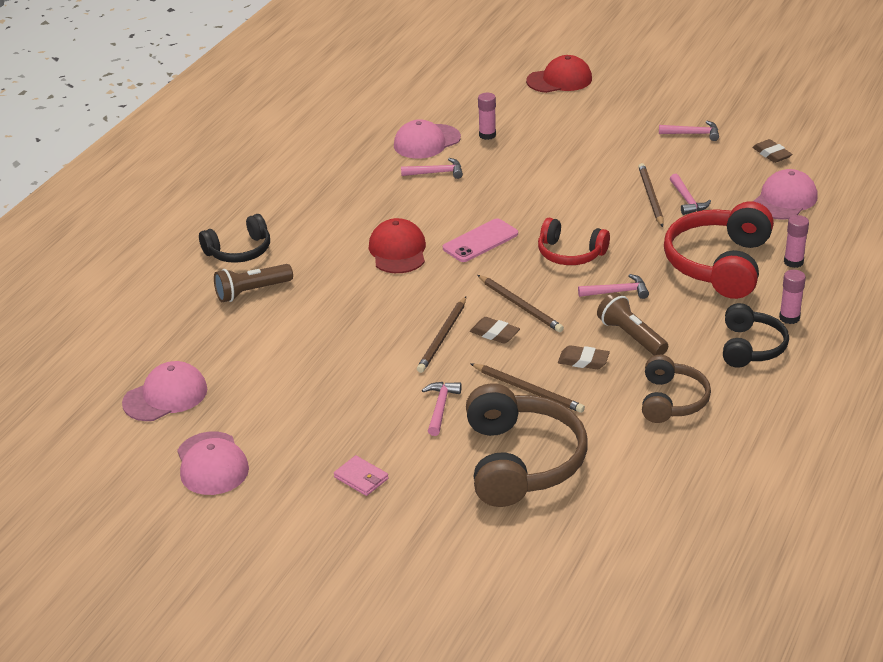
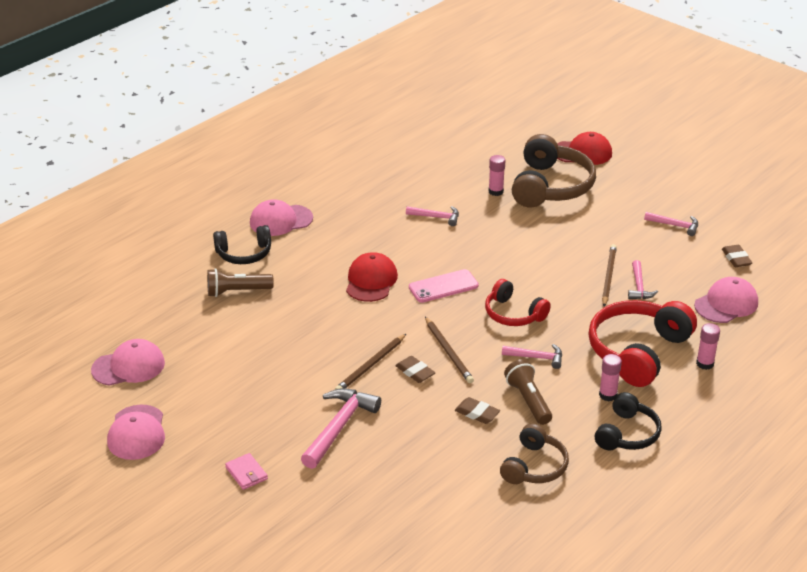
camera: 15 degrees right, 0 degrees up
(426, 142) = (442, 187): pink cap -> pink cap (281, 220)
(440, 407) = (339, 427): pink hammer -> pink hammer, size x1.72
(521, 461) = (381, 490): brown headphones -> brown headphones (550, 186)
(528, 390) = (418, 429): brown pencil -> none
(789, 318) = (675, 414): pink glue stick -> pink glue stick (608, 395)

